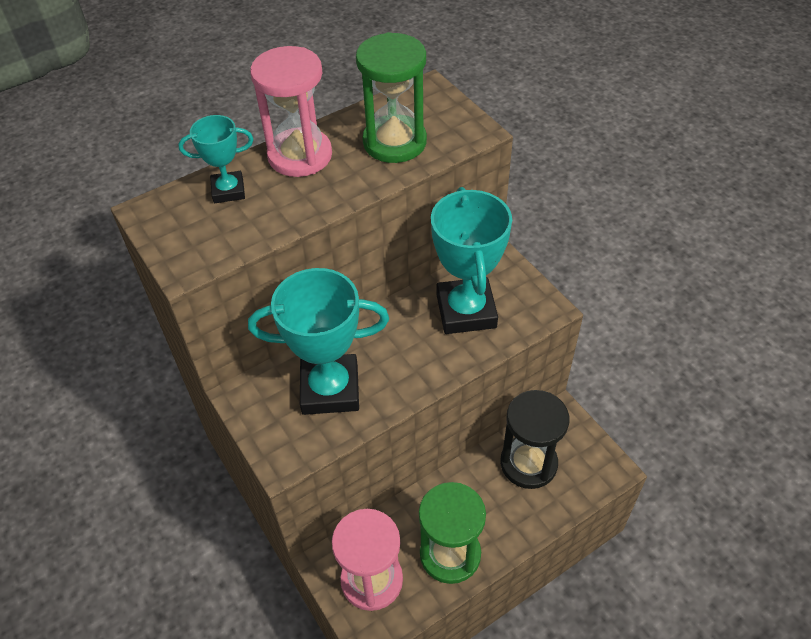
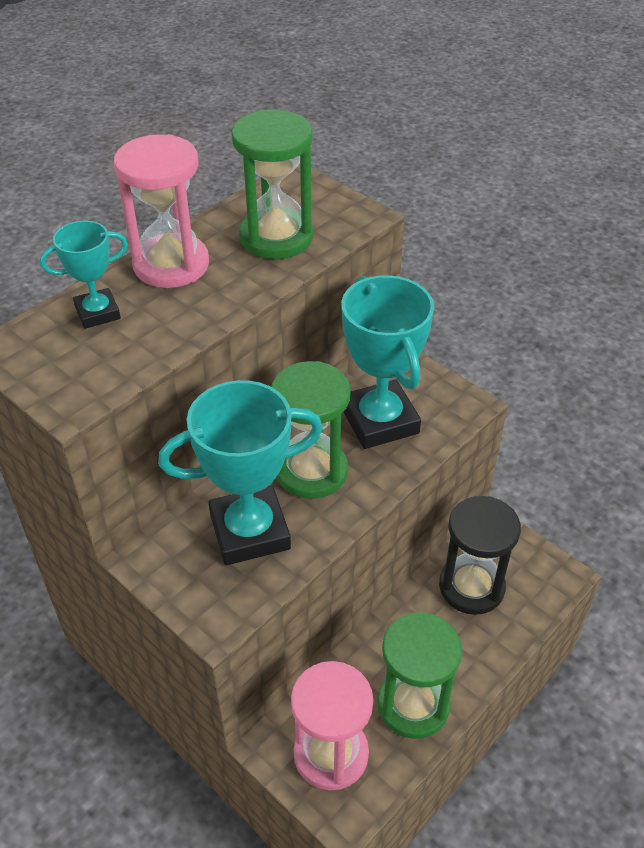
camera: 15 degrees left, 5 degrees down
(395, 346) = (311, 471): none -> green hourglass

